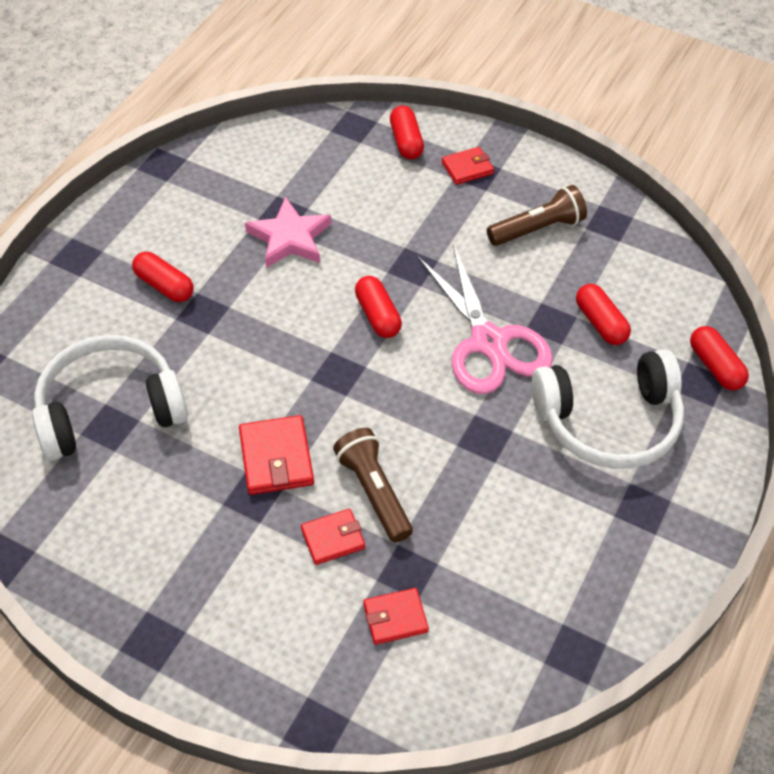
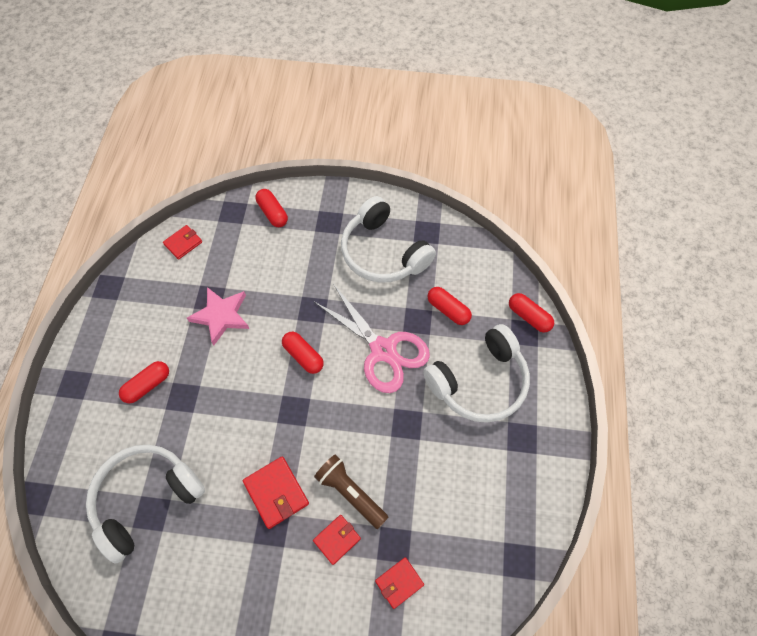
camera: 20 degrees left, 10 degrees up
(164, 286) = (147, 385): red capsule -> red capsule turned 60 degrees counterclockwise
(467, 168) = (321, 220): red wallet -> red wallet (183, 243)
(537, 229) = (383, 252): brown flashlight -> white headphones

